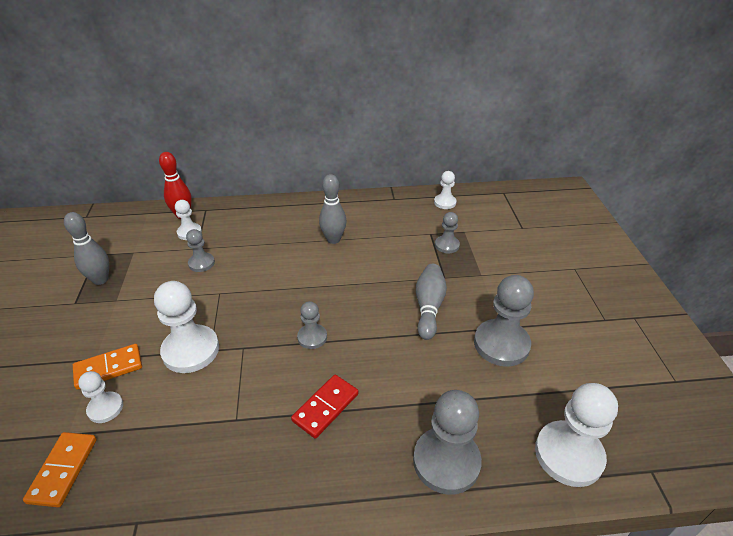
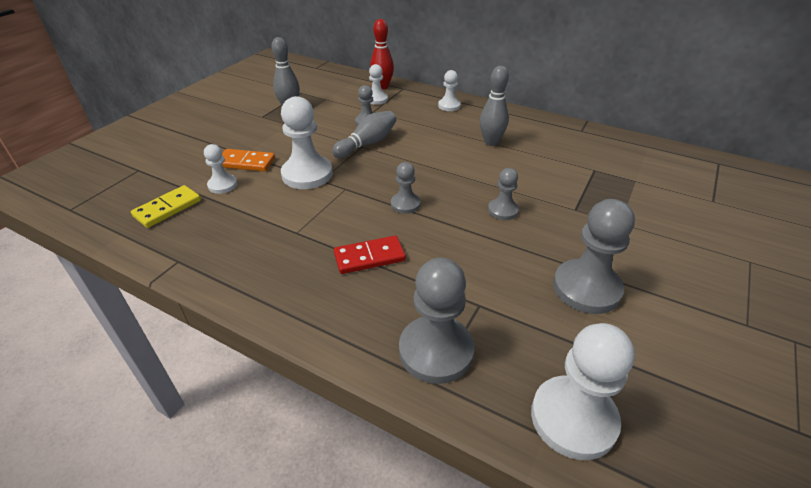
camera: 35 degrees right, 0 degrees up
(63, 470) = (167, 208): orange domino -> yellow domino
(429, 307) = (535, 226): grey bowling pin -> grey bowling pin (367, 144)
(445, 202) = (636, 150): white pawn -> white pawn (449, 106)
(447, 245) = (603, 185): grey pawn -> grey pawn (503, 210)

